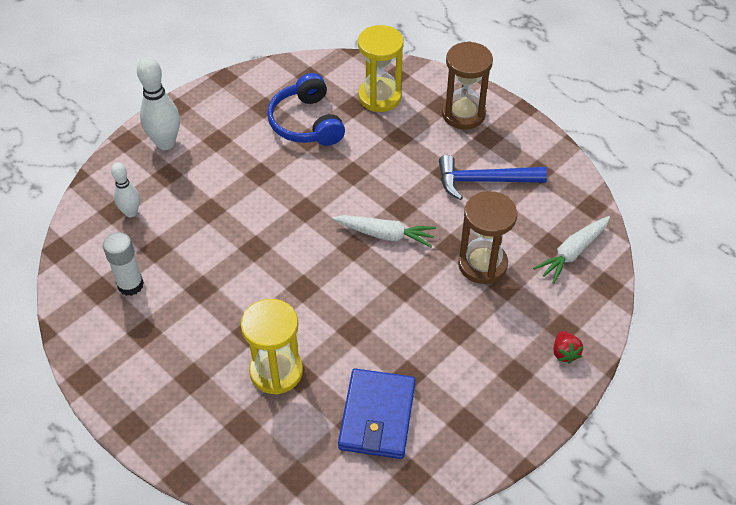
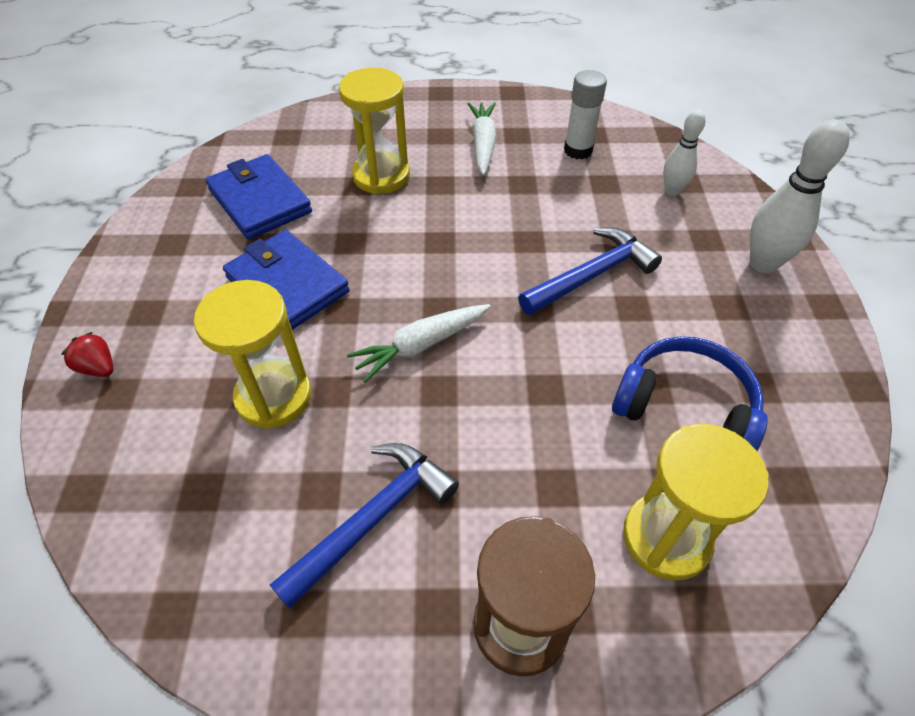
camera: 135 degrees right, 0 degrees up
(254, 203) = (591, 275): none -> blue hammer
(419, 328) = (288, 284): none -> blue wallet
(482, 264) = (274, 396): brown hourglass -> yellow hourglass
(572, 253) = (158, 503): white carrot -> white carrot (483, 144)

